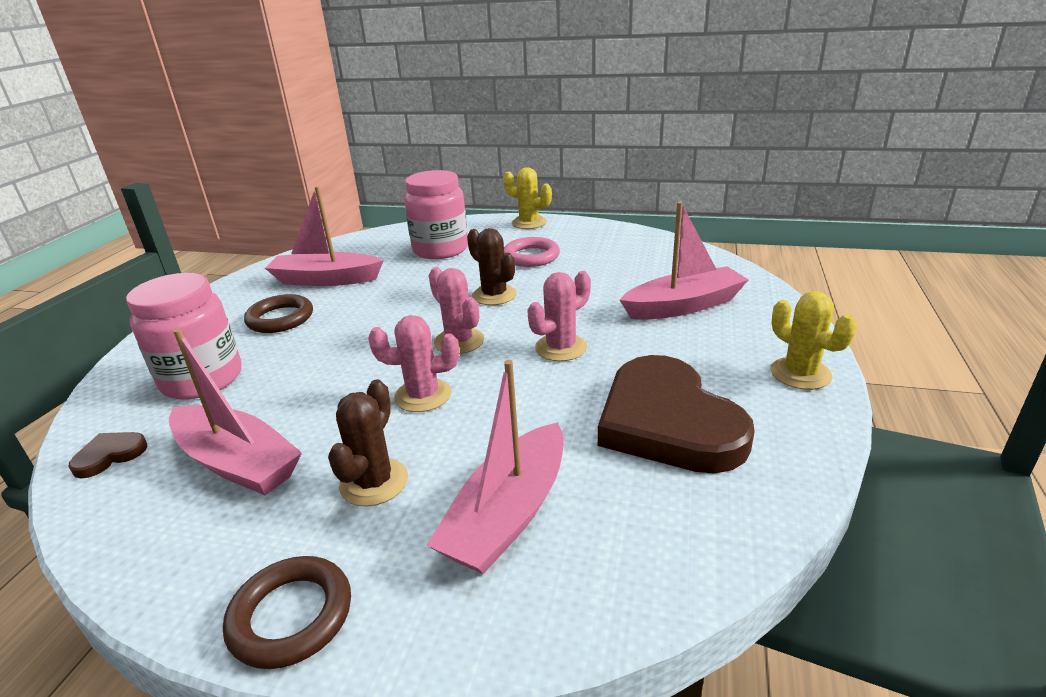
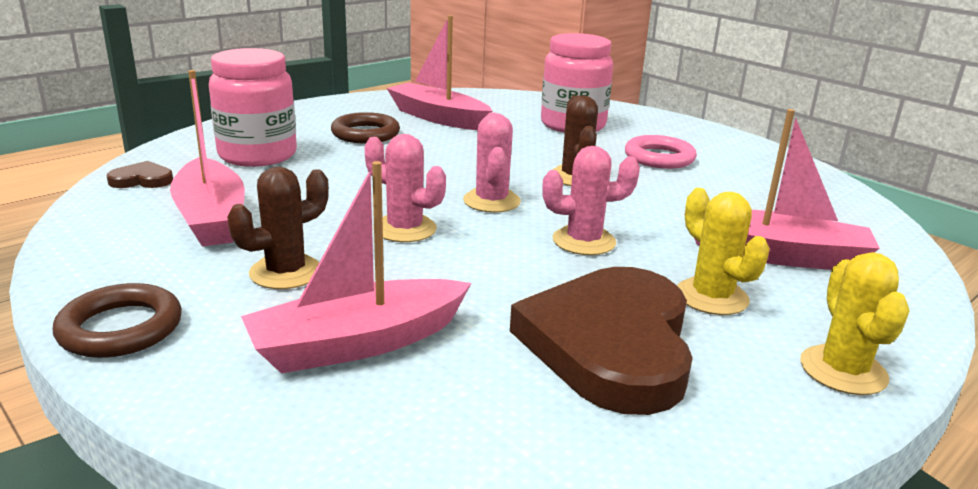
camera: 30 degrees right, 5 degrees down
(529, 223) = (697, 129): yellow cactus -> yellow cactus (711, 297)

